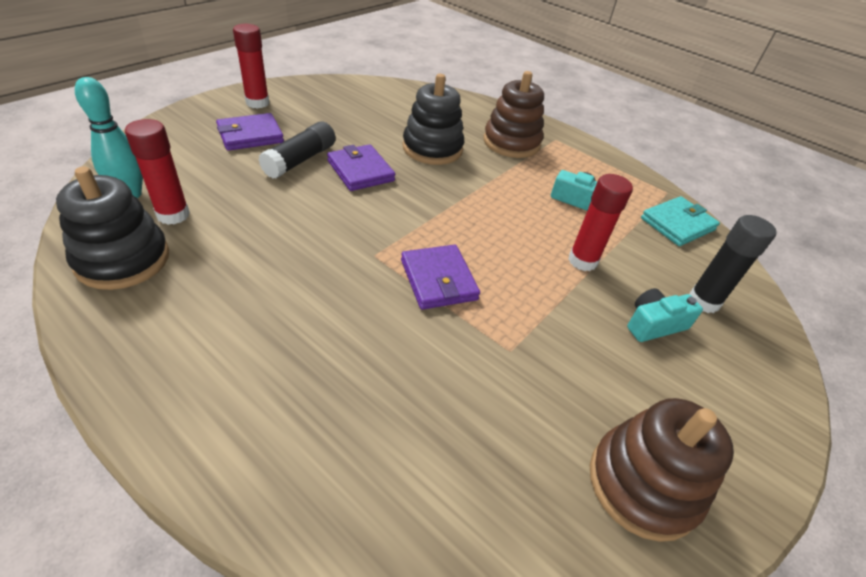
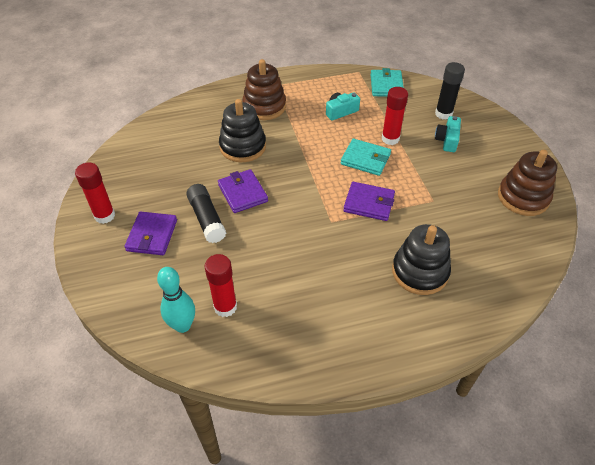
camera: 50 degrees left, 5 degrees up
(123, 260) = (258, 344): black stacking toy -> black stacking toy (420, 272)
(360, 171) = (242, 193): purple wallet -> purple wallet turned 60 degrees clockwise
(517, 249) = (365, 159): none -> turquoise wallet

